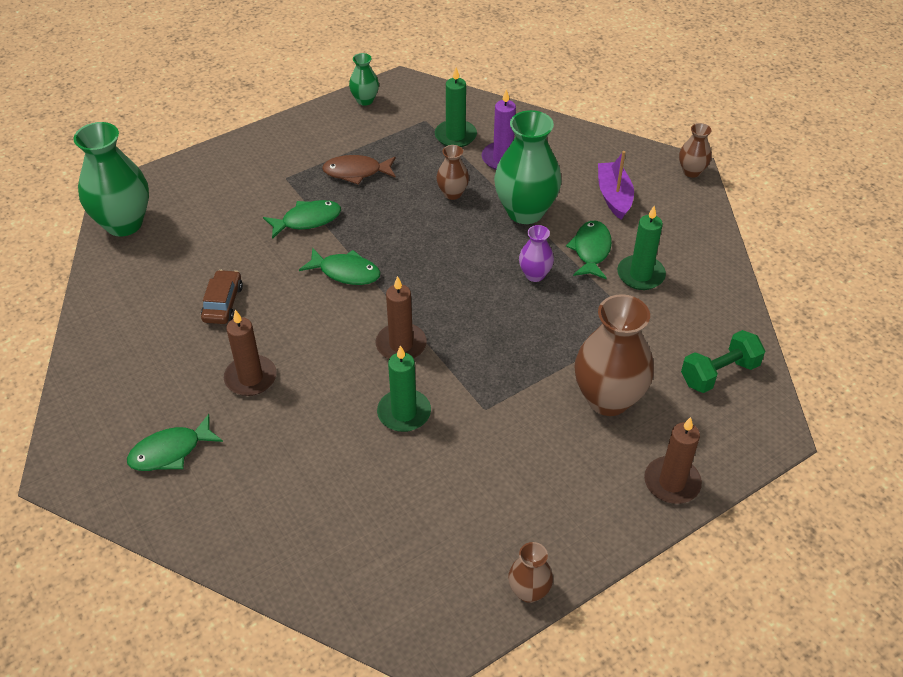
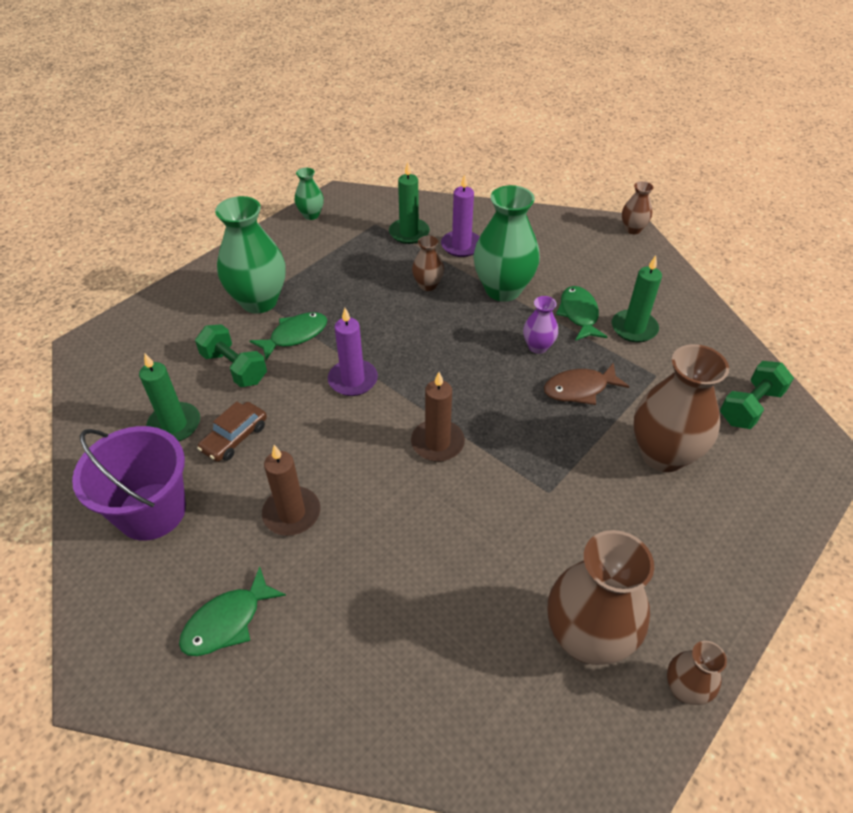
camera: 15 degrees left, 0 degrees up
(124, 223) = (100, 374): green vase -> green vase (259, 301)
(135, 351) = (152, 511): none -> purple bucket
(223, 303) = (234, 437): brown car -> brown car turned 135 degrees counterclockwise
(242, 240) = (234, 368): none -> green dumbbell
(346, 272) = (353, 380): green fish -> purple candle
(356, 172) = (327, 281): brown fish -> brown fish (579, 389)
(404, 413) = (469, 515): green candle -> green candle (174, 425)
(463, 533) = (587, 637): none -> brown vase
(614, 196) = (576, 262): purple boat -> none
(672, 482) = (764, 527): brown candle -> none

